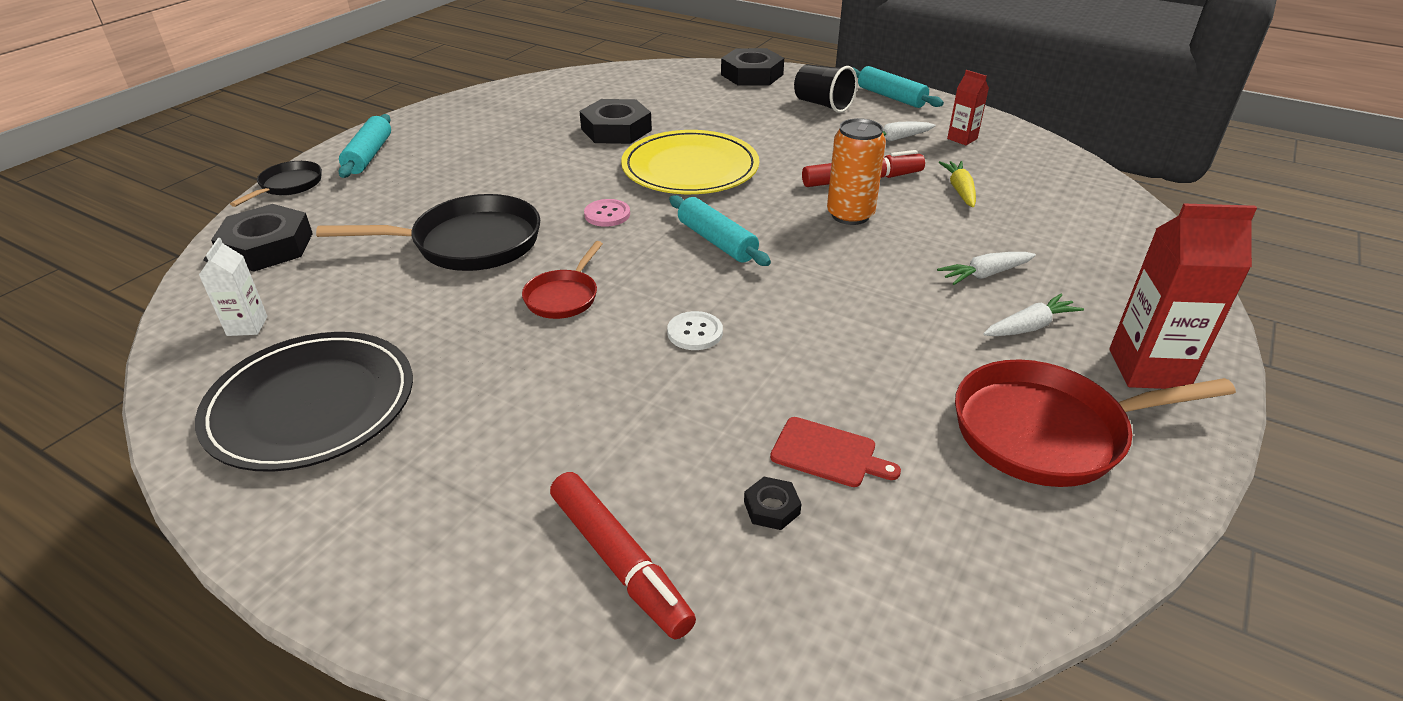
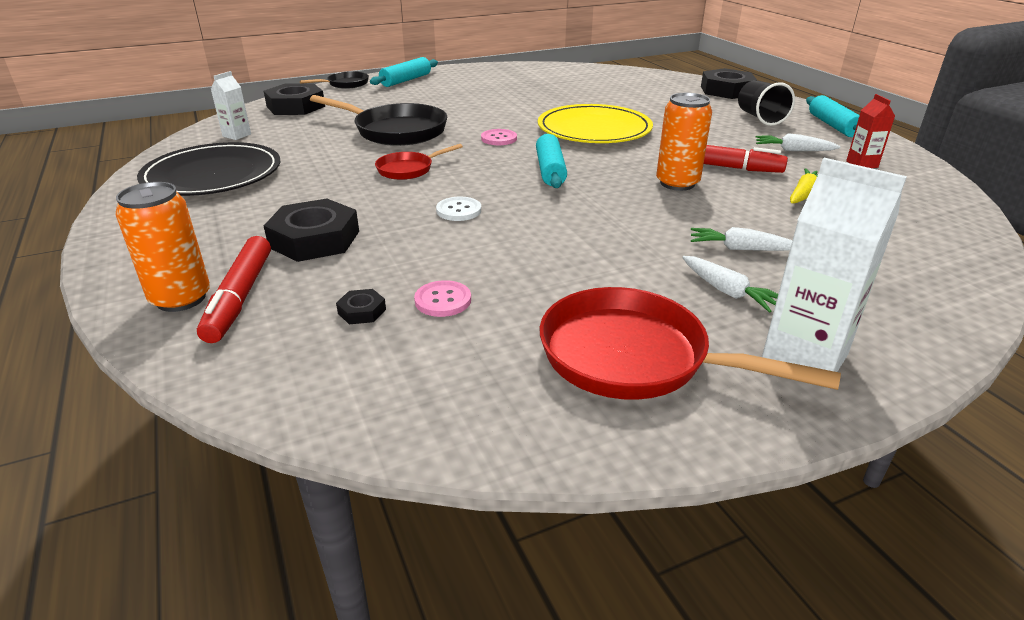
camera: 35 degrees right, 5 degrees down
(551, 602) = (181, 298): none -> orange can
(616, 130) = (574, 99): black nut -> black nut (314, 239)
(828, 453) = (443, 300): red cutting board -> pink button
(1029, 327) = (728, 292): white carrot -> white carrot turned 45 degrees clockwise
(1148, 369) = (804, 358): red carton -> white carton

